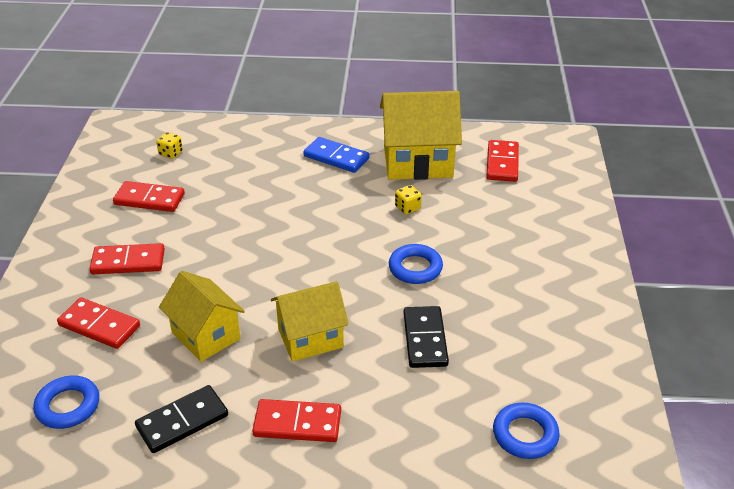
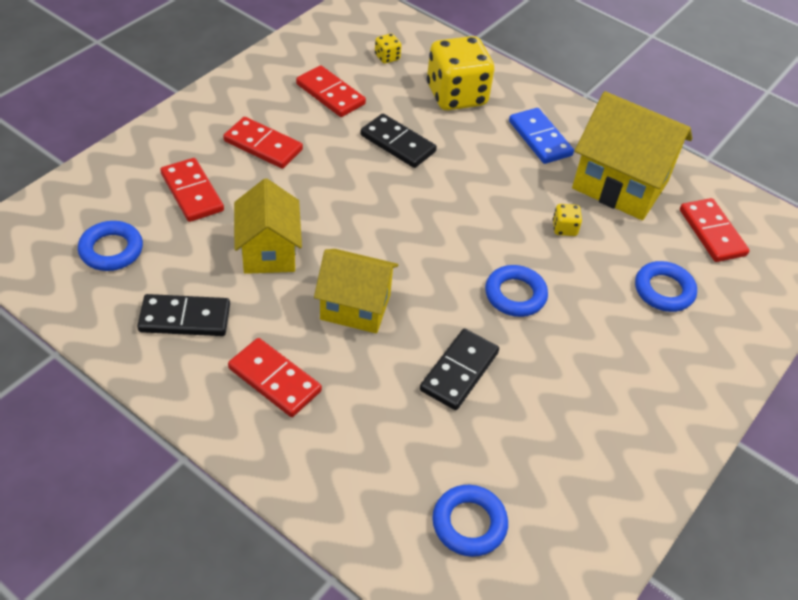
camera: 30 degrees right, 10 degrees up
(236, 209) = (397, 143): none -> black domino
(249, 156) = (456, 96): none -> yellow dice
(502, 163) = (712, 232): red domino -> red domino turned 60 degrees counterclockwise
(506, 214) = (664, 290): none -> blue ring

